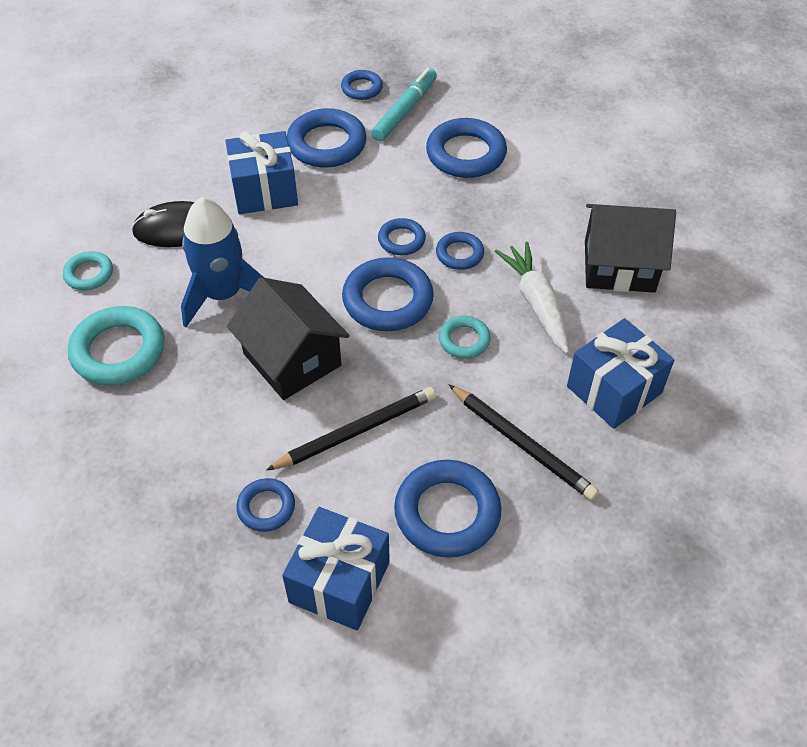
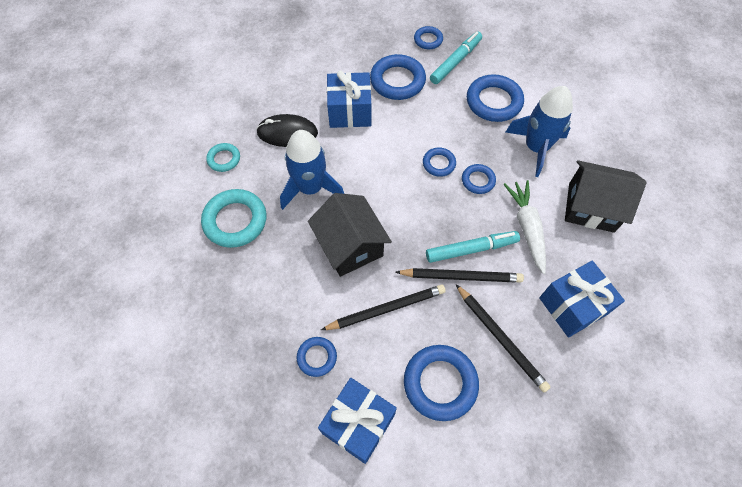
camera: 10 degrees right, 10 degrees up
(387, 300) = (422, 209): blue ring -> none
(455, 376) = (461, 277): none -> black pencil
(464, 340) = (471, 249): turquoise ring -> turquoise marker
(533, 203) = (536, 148): none -> blue rocket

